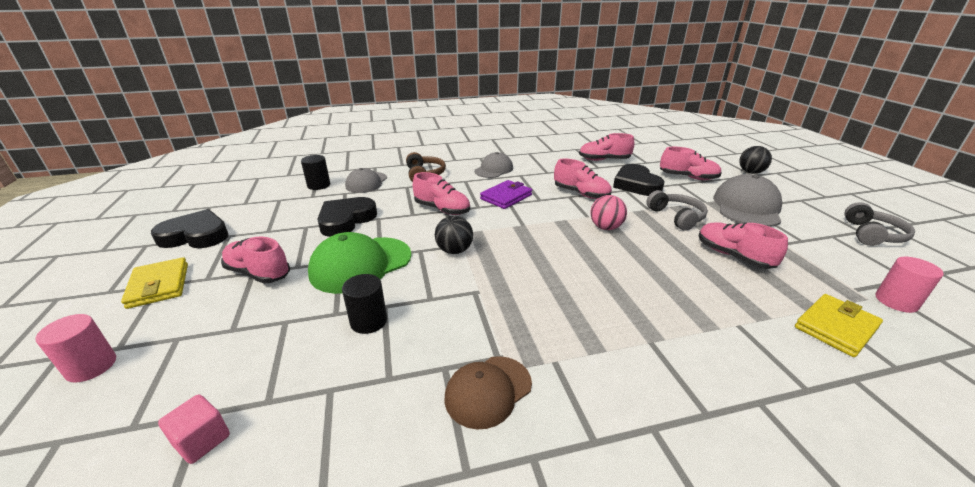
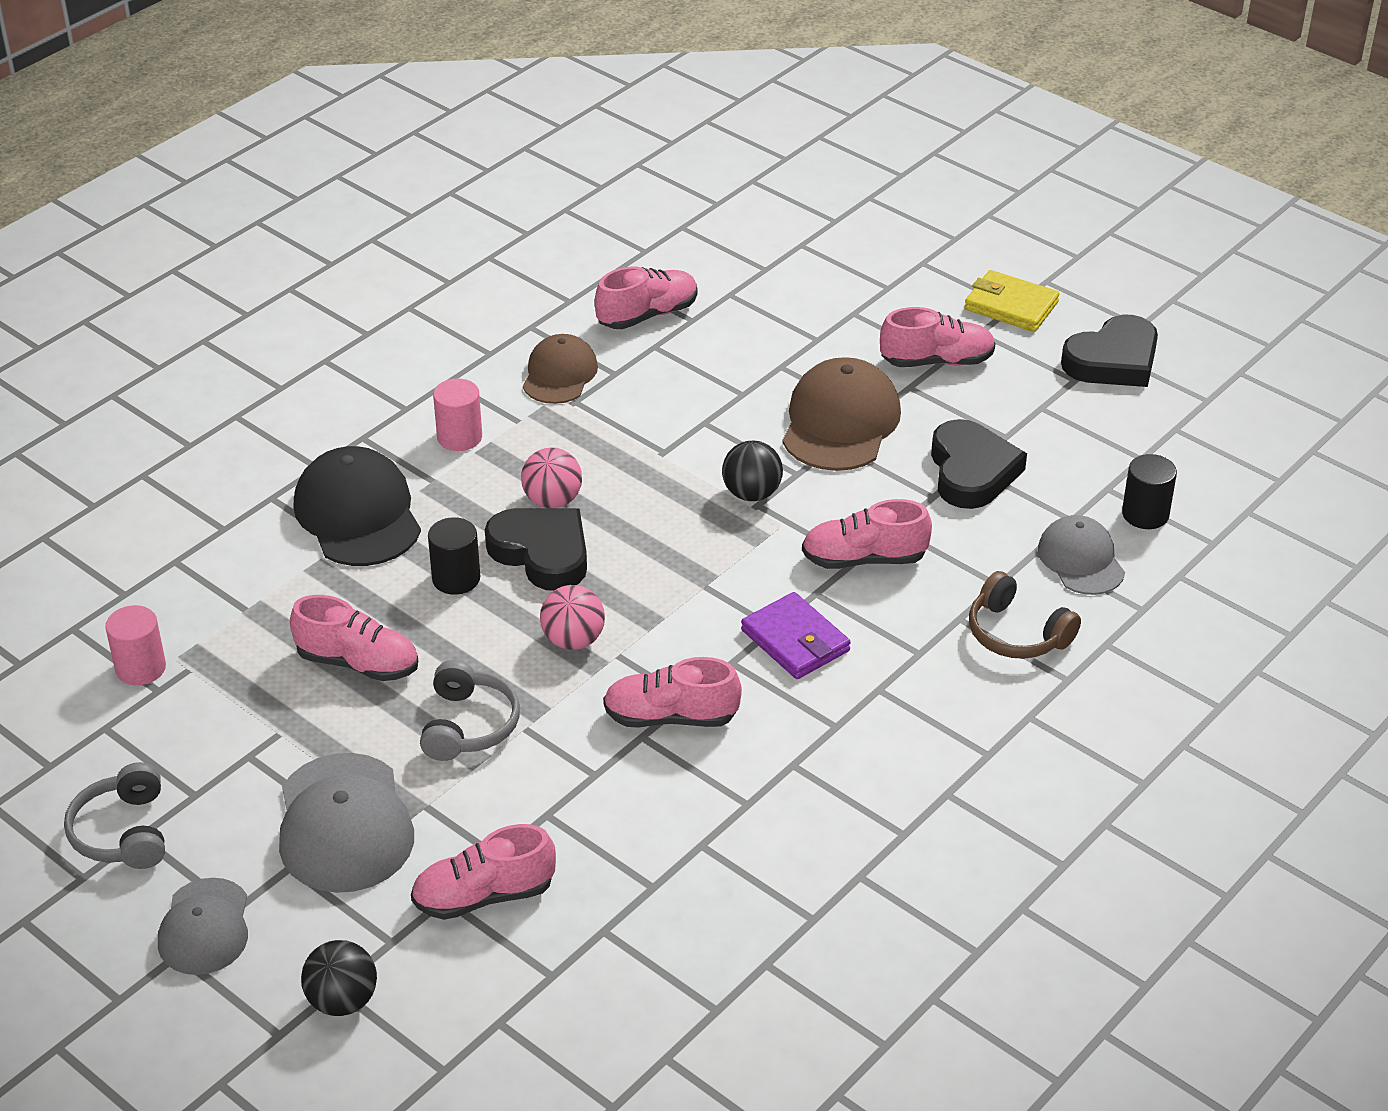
camera: 145 degrees right, 10 degrees up
(91, 366) = (912, 247): pink cylinder -> pink cylinder (459, 437)
(202, 440) = (738, 261): pink cube -> none
(361, 264) = (840, 422): green cap -> brown cap
(368, 321) = (736, 374): black cylinder -> black cylinder (456, 578)
(493, 169) = (908, 719): grey cap -> grey cap (205, 927)
(506, 197) = (795, 641): purple wallet -> purple wallet turned 45 degrees counterclockwise
(570, 292) = (552, 500): none -> pink ball
(604, 160) = (708, 890): pink shoe -> pink shoe (647, 315)
(636, 184) = (582, 806): black heart -> black heart (542, 553)
(676, 217) = (468, 725): grey headphones -> grey headphones turned 120 degrees counterclockwise
(722, 341) = (358, 514): none -> black cap
(835, 327) = (229, 588): yellow wallet -> none

